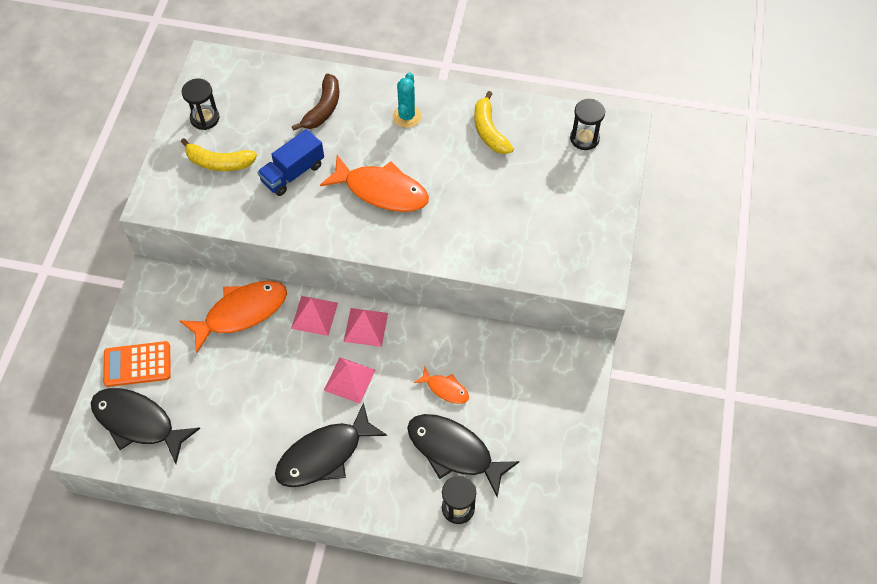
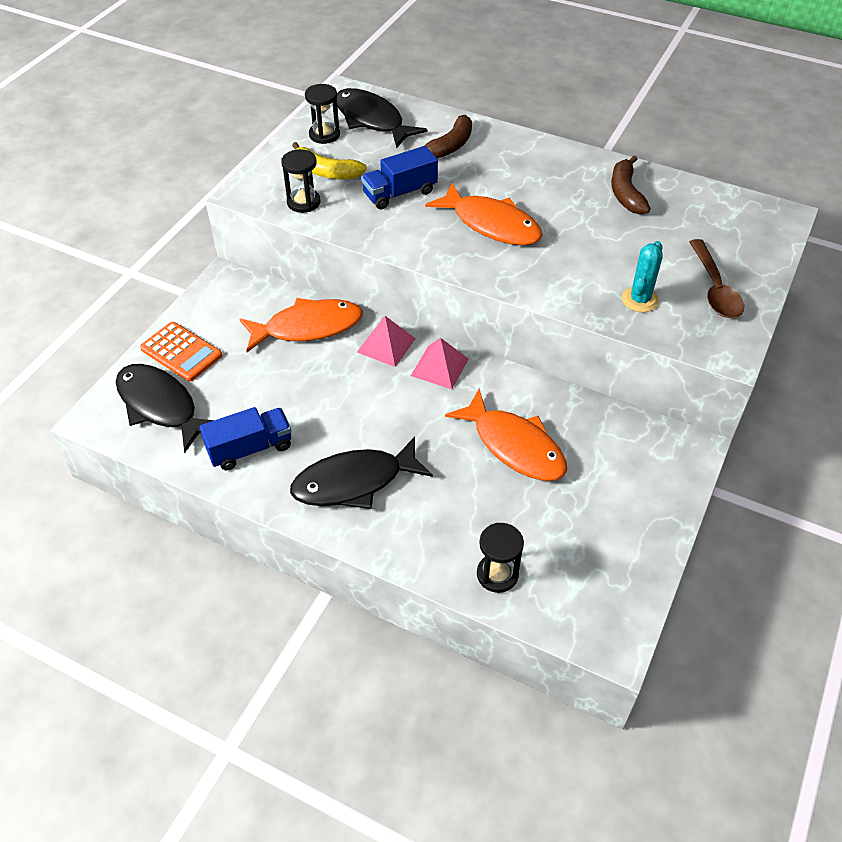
camera: 15 degrees right, 10 degrees down
(137, 364) = (181, 352): orange calculator -> orange calculator turned 150 degrees counterclockwise
(229, 445) = (250, 448): none -> blue truck
(349, 380) = (406, 413): pink pyramid -> none
(407, 116) = (537, 167): turquoise cactus -> turquoise cactus (640, 300)
(445, 389) = (514, 446): orange fish -> orange fish, size x1.98
(454, 451) = (508, 512): black fish -> black fish (372, 120)
(489, 131) = (626, 193): yellow banana -> brown banana
(579, 218) = (714, 288): none -> brown spoon
(584, 138) = (734, 217): black hourglass -> black hourglass (303, 202)

